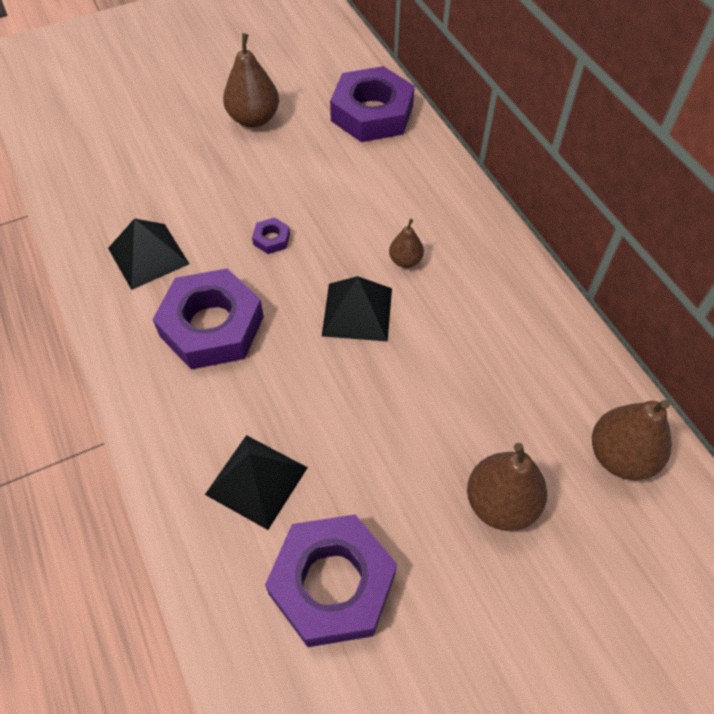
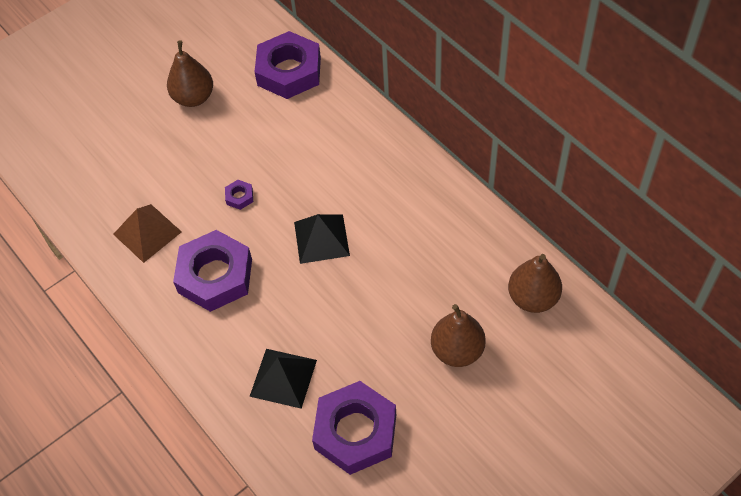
camera: 10 degrees left, 0 degrees up
(148, 255) = (147, 232): black pyramid -> brown pyramid
(405, 261) = (347, 190): brown pear -> none

